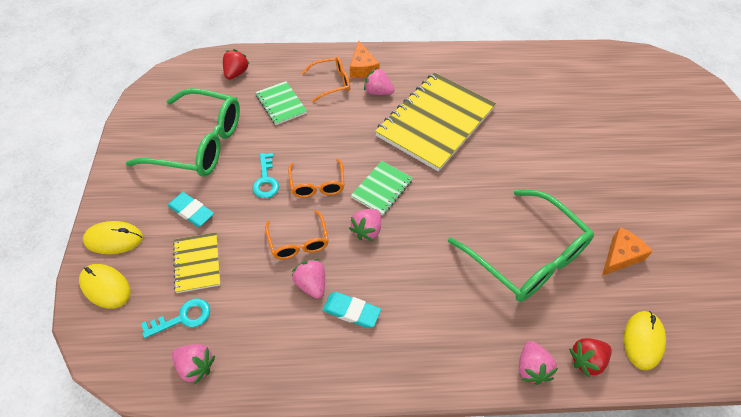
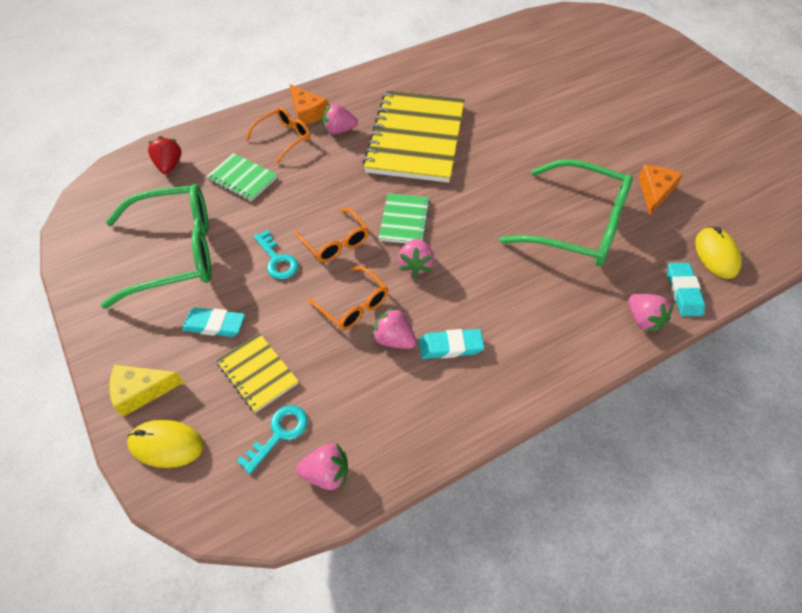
camera: 25 degrees left, 0 degrees up
(114, 239) = (141, 391): yellow mouse -> yellow cheese
(586, 360) = (683, 292): red strawberry -> turquoise eraser

